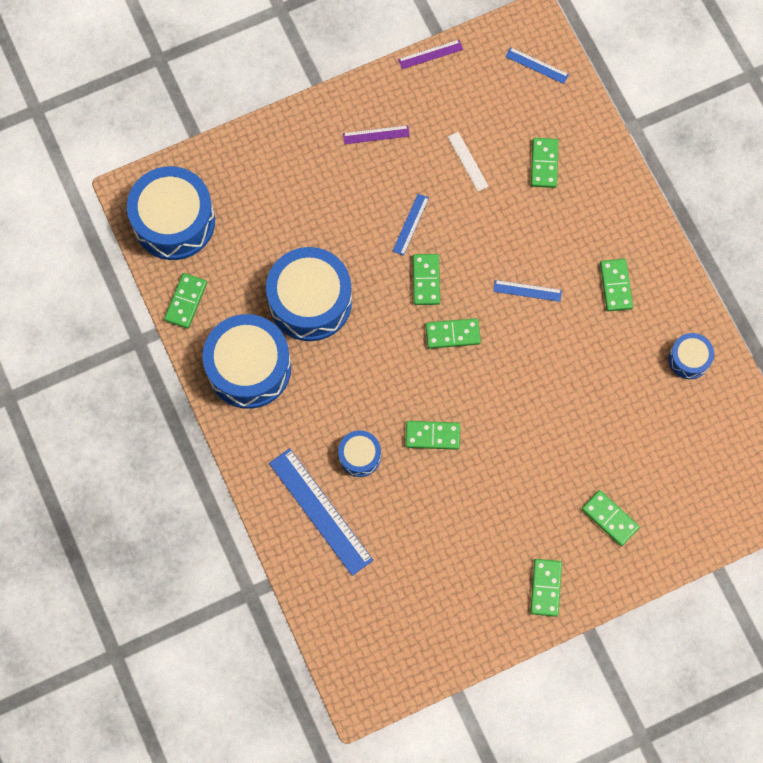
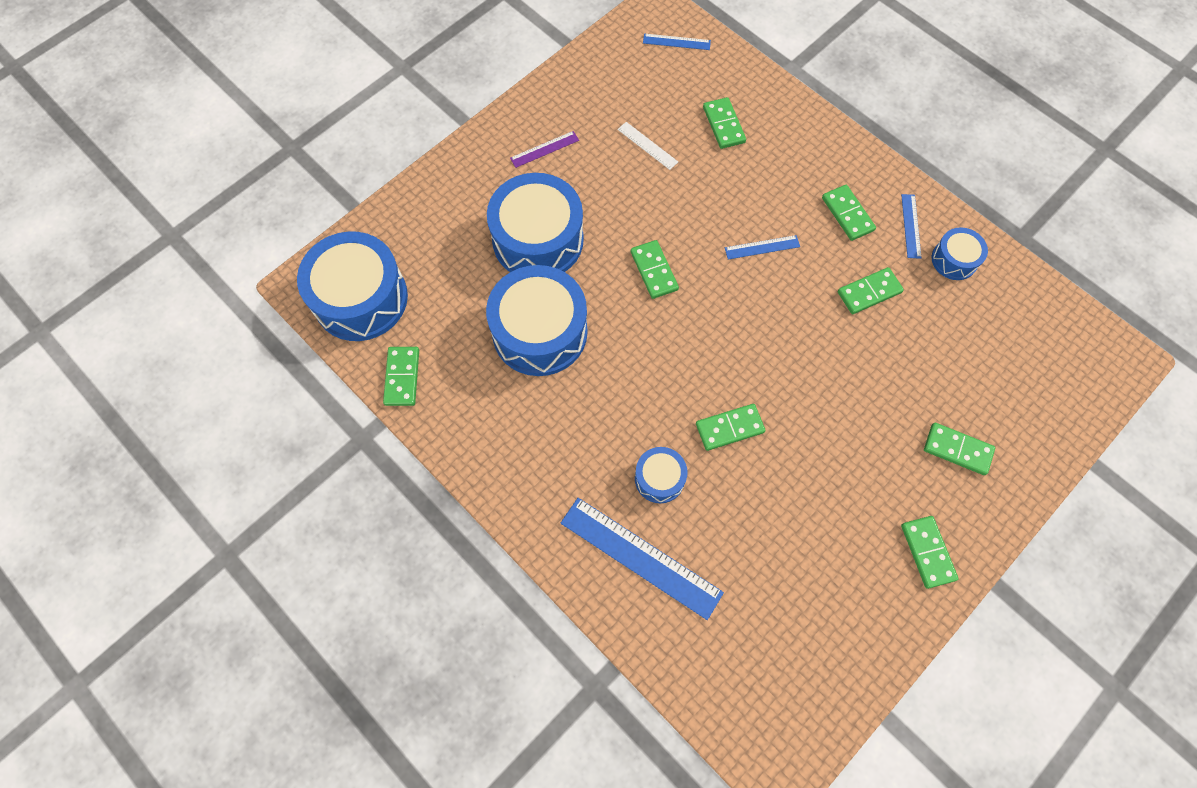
camera: 20 degrees left, 5 degrees down
(249, 368) = (498, 424): blue drum -> blue drum (538, 240)
(411, 224) = (615, 222): blue ruler -> blue ruler (911, 226)
(430, 54) = (569, 62): purple ruler -> none
(452, 334) = (705, 315): green domino -> green domino (869, 292)

